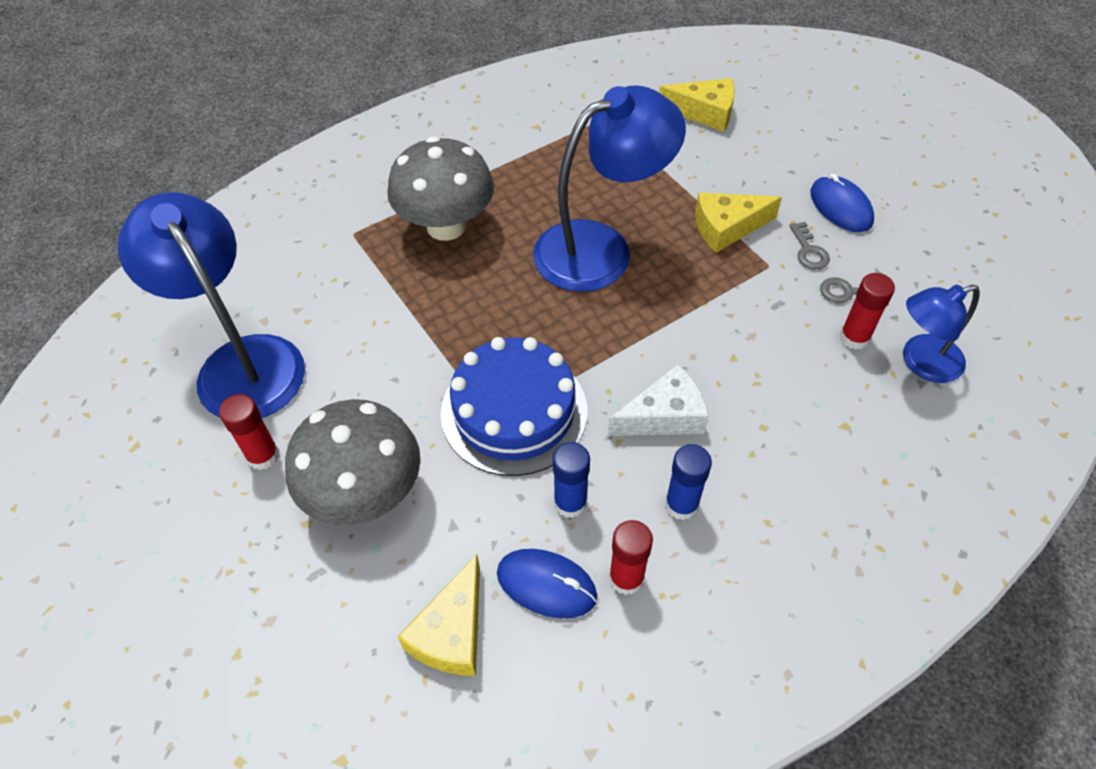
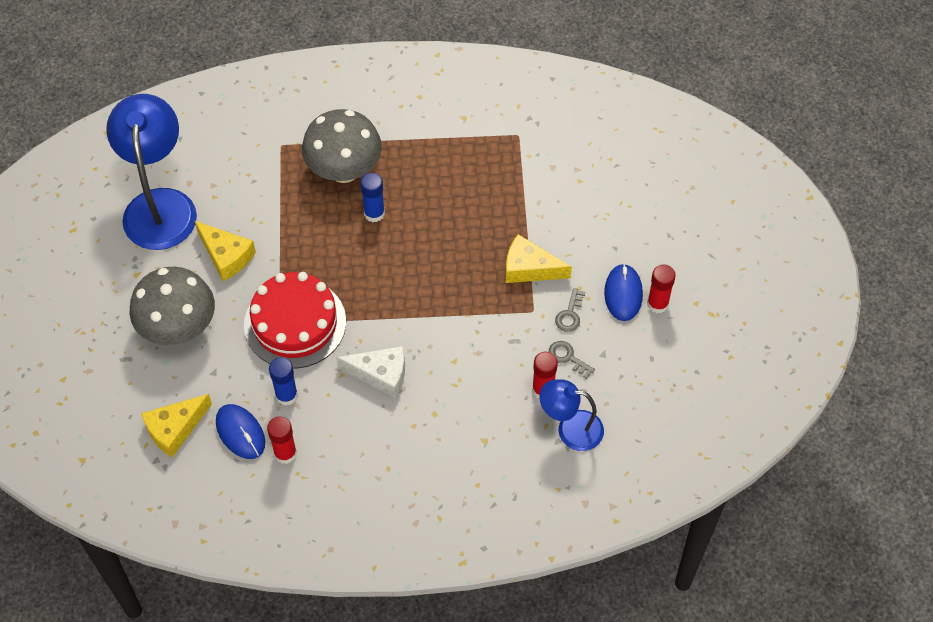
camera: 30 degrees right, 5 degrees up
(263, 456) = (138, 274): red glue stick -> red glue stick (657, 304)
(514, 411) = (295, 323): blue cake -> red cake
(601, 248) = (432, 239): blue lamp -> none
(681, 505) = (347, 431): blue glue stick -> blue glue stick (374, 213)
(704, 112) = (595, 166): yellow cheese -> yellow cheese (226, 256)

